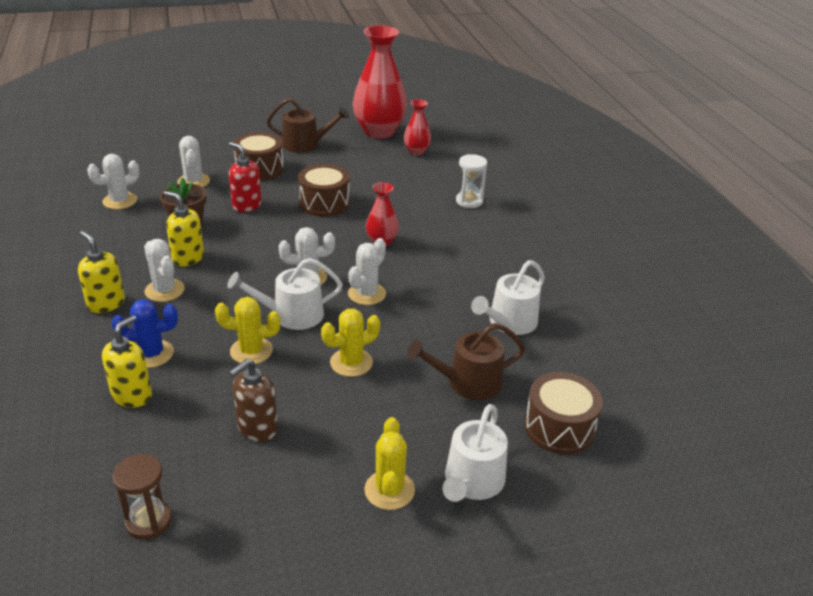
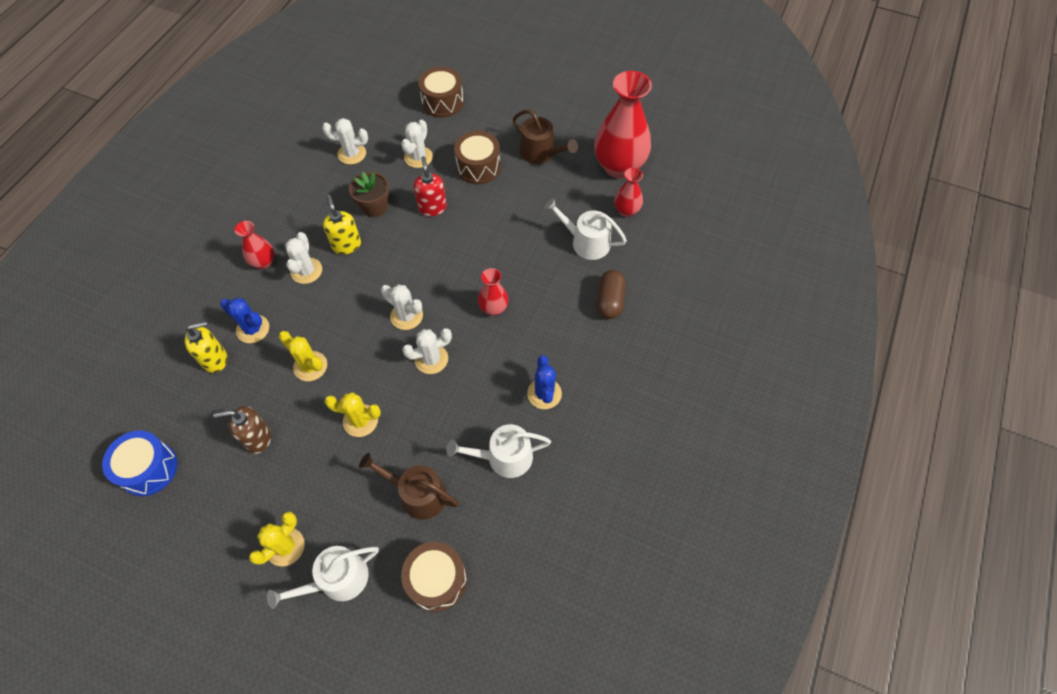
camera: 40 degrees right, 25 degrees up
(106, 303) = (263, 262): yellow soap dispenser -> red vase
(148, 521) = (149, 469): brown hourglass -> blue drum
(291, 315) = (363, 348): white watering can -> white watering can (586, 242)
(324, 203) = (491, 237): brown drum -> brown drum (442, 102)
(469, 201) = (609, 301): white hourglass -> brown capsule
(490, 271) = (544, 393): none -> blue cactus

